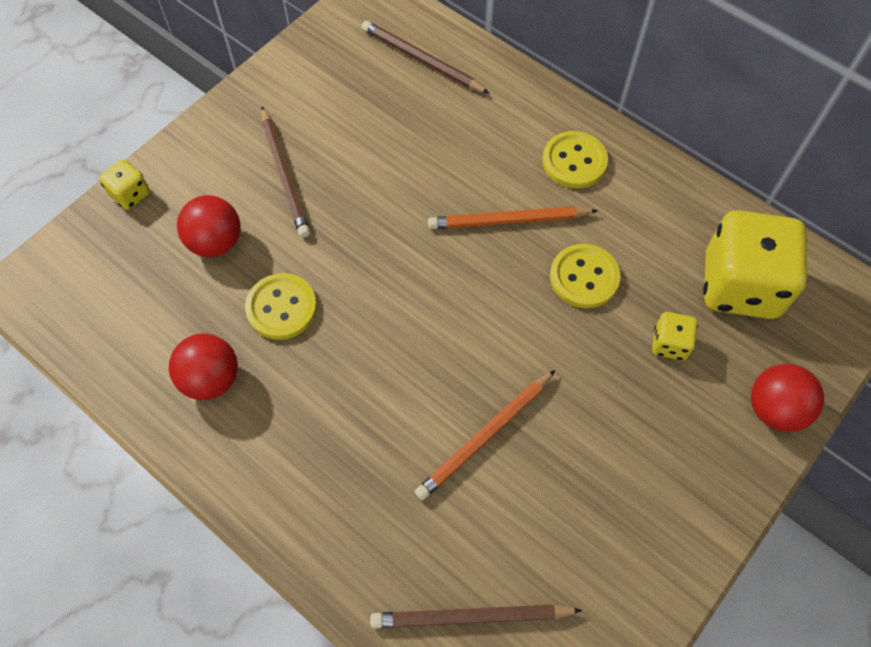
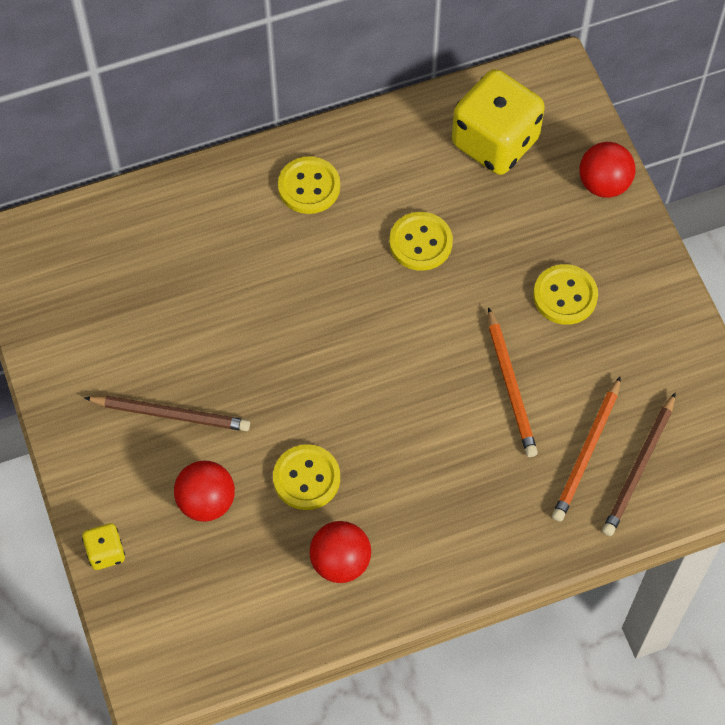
camera: 60 degrees left, 0 degrees up
(421, 60) = (120, 243): brown pencil -> none
(508, 221) = (334, 267): orange pencil -> orange pencil (587, 452)
(620, 437) = (565, 296): none -> yellow button
(669, 344) = (513, 219): yellow dice -> none

